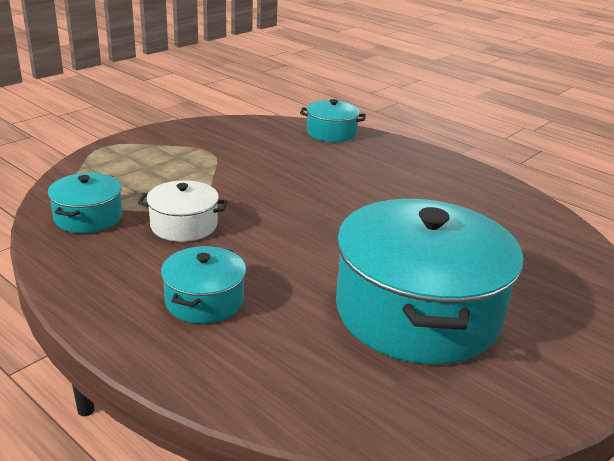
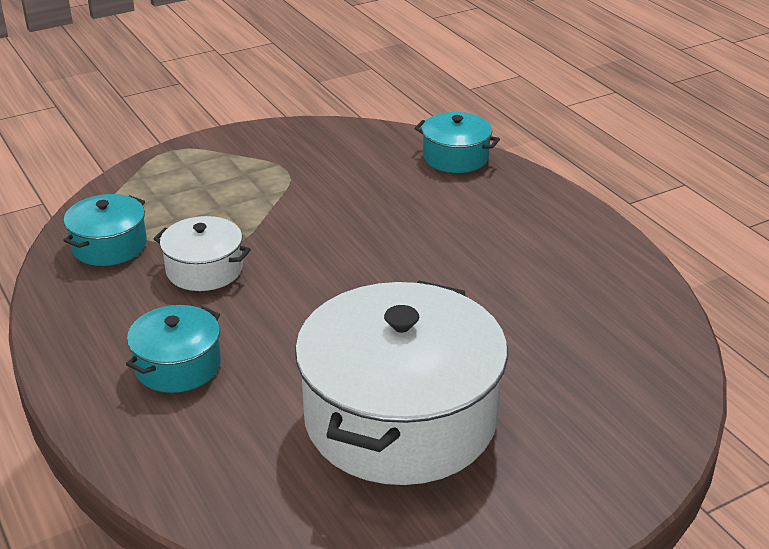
camera: 20 degrees right, 5 degrees up
(417, 312) = (400, 418): turquoise pot -> white pot

